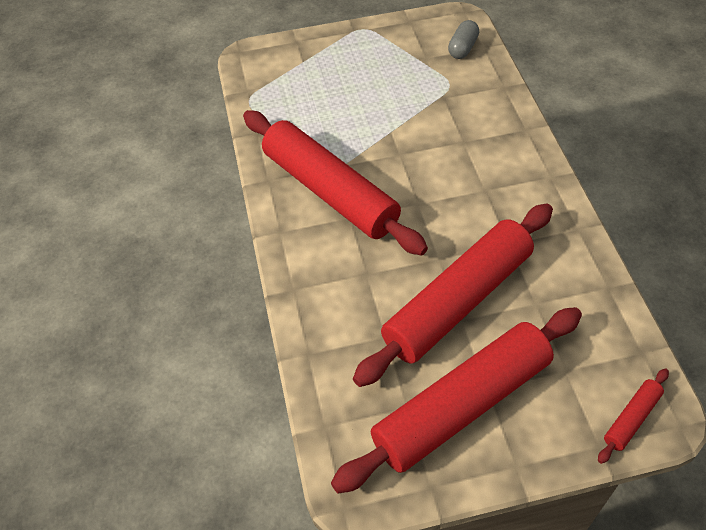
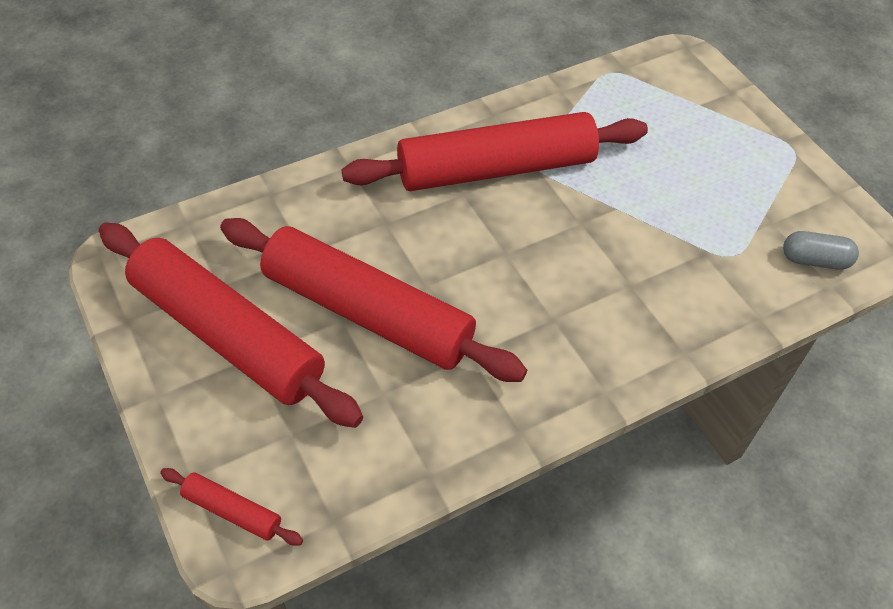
camera: 70 degrees right, 0 degrees up
(330, 191) = (496, 169): red rolling pin -> red rolling pin turned 45 degrees clockwise

